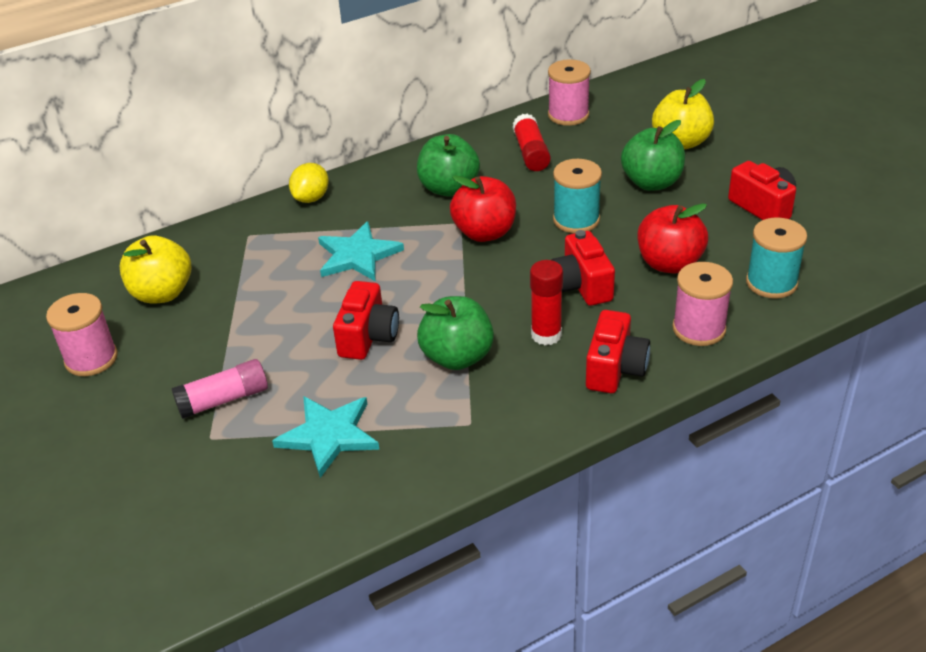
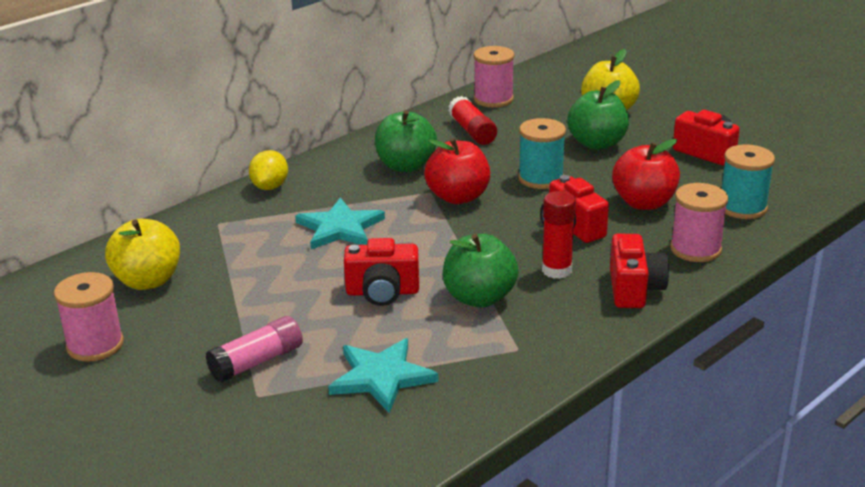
camera: 15 degrees left, 10 degrees down
(368, 337) = (382, 292): red camera -> red camera turned 90 degrees clockwise

